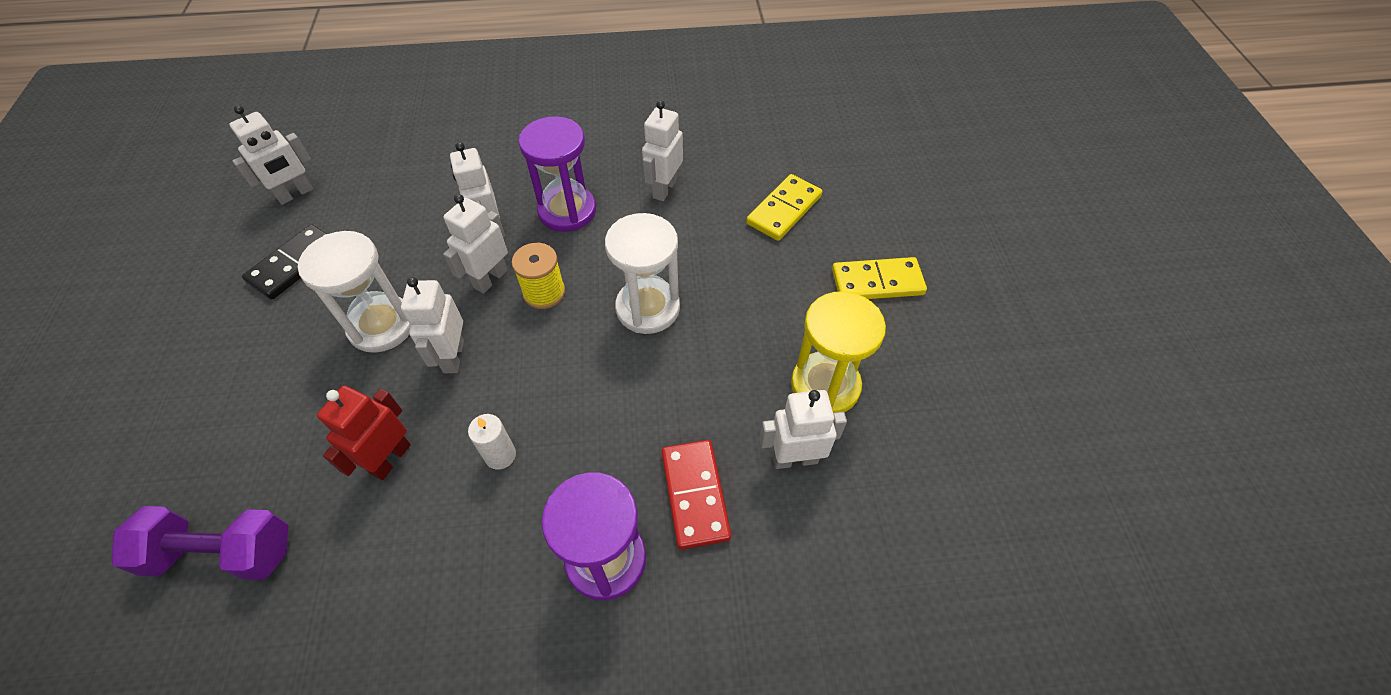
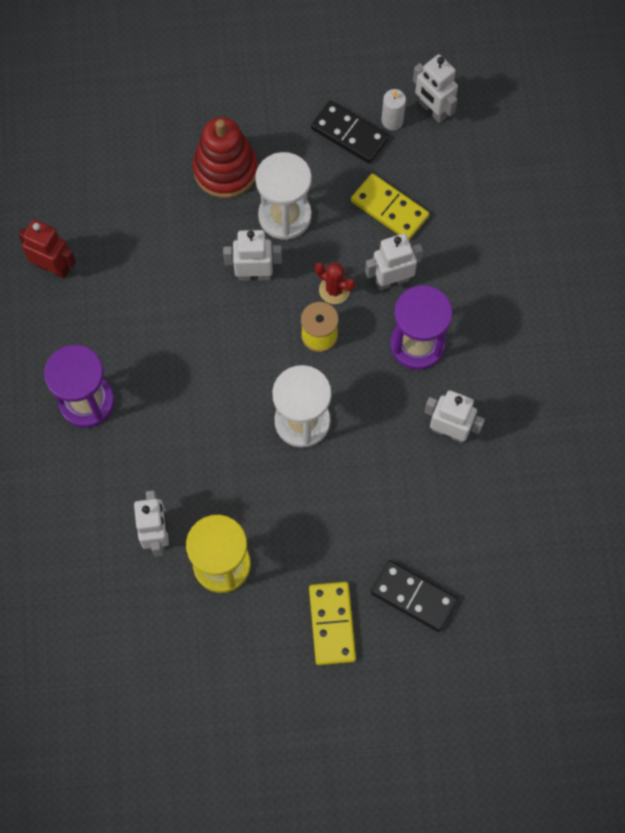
camera: 90 degrees right, 15 degrees up
(223, 553) = (103, 163): purple dumbbell -> none
(294, 390) = (225, 170): none -> red stacking toy
(390, 459) = (166, 249): red robot -> red robot (53, 267)
(490, 279) = (334, 290): white robot -> red cactus
(500, 455) = (167, 322): white candle -> white candle (392, 121)
(694, 495) = (130, 460): red domino -> none
(784, 210) = (423, 545): yellow domino -> yellow domino (389, 209)
(837, 218) = (413, 596): none -> black domino

